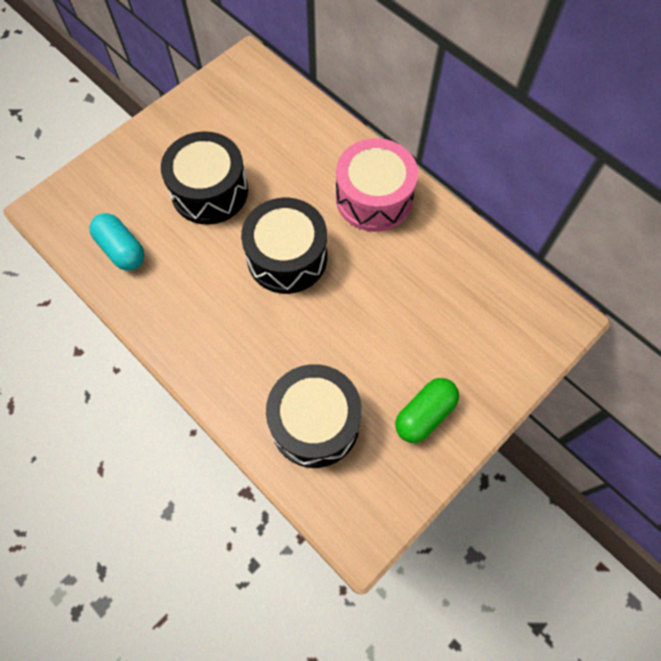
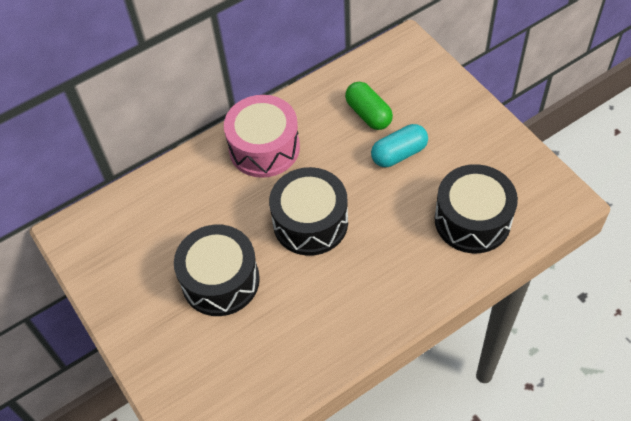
camera: 75 degrees left, 10 degrees down
(121, 249) = (269, 366): turquoise capsule -> turquoise capsule (399, 154)
(425, 414) = (473, 144): green capsule -> green capsule (368, 114)

